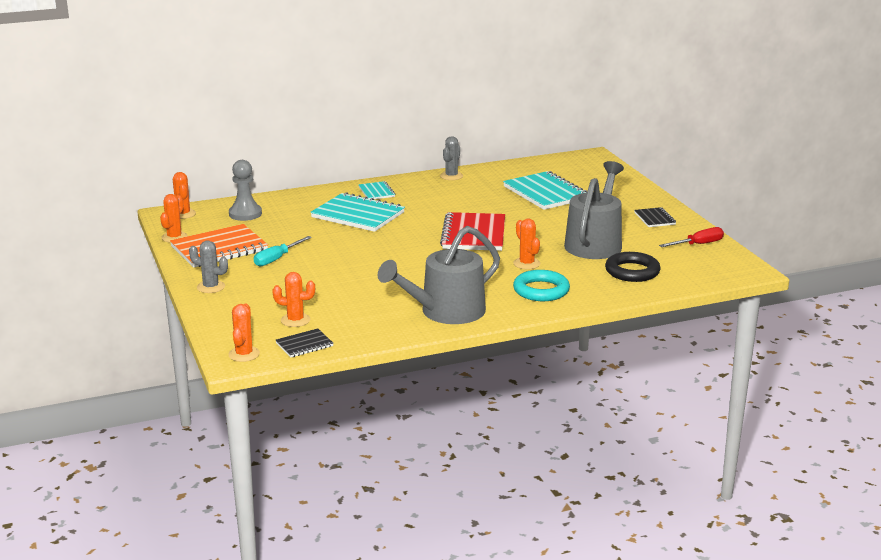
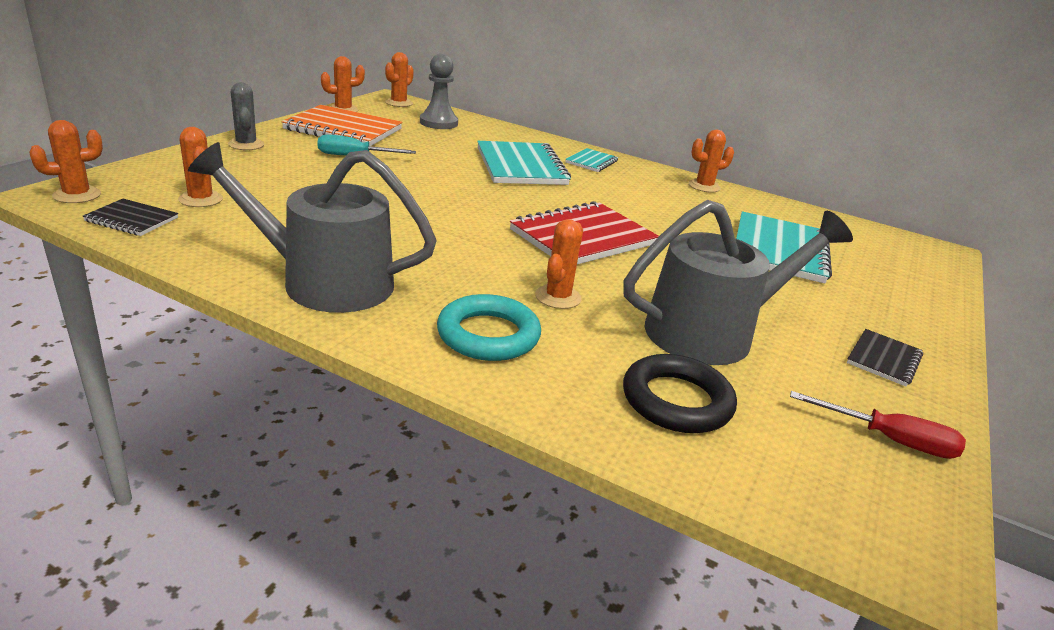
camera: 45 degrees right, 5 degrees up
(451, 176) = (704, 186): grey cactus -> orange cactus

